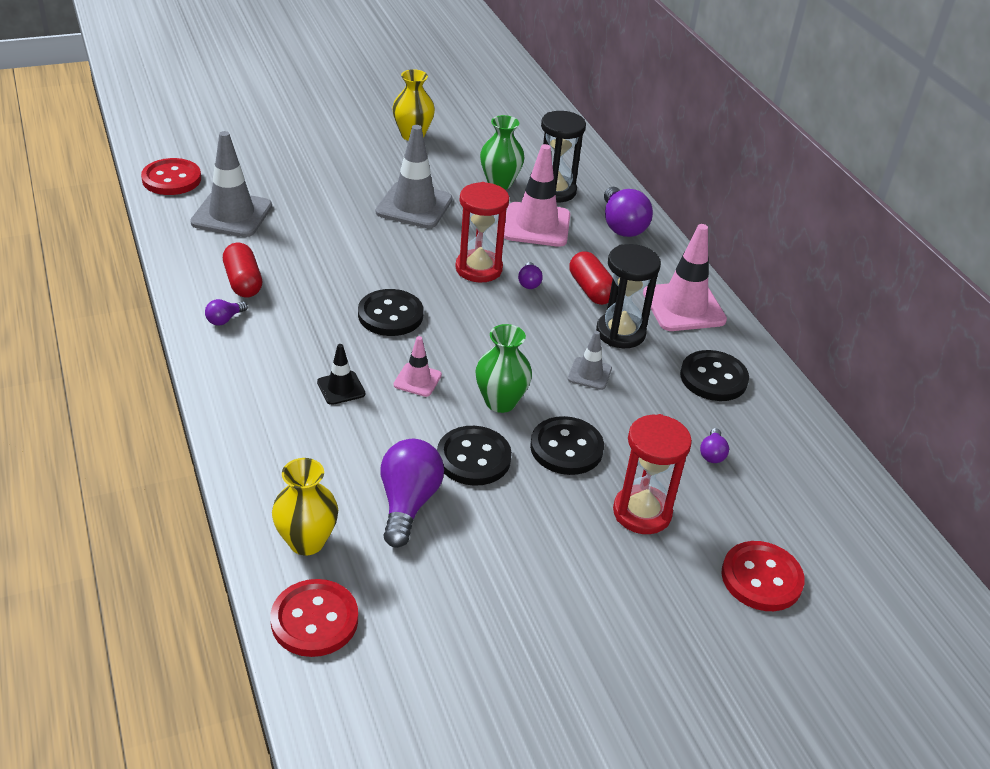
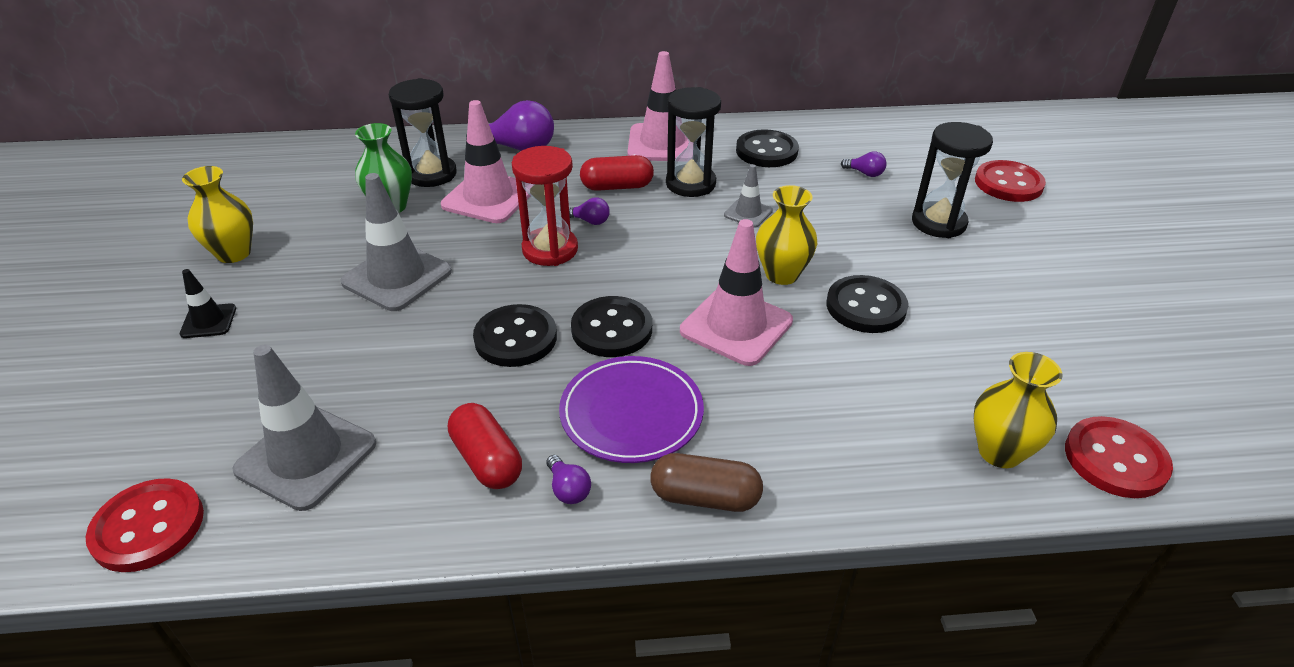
camera: 70 degrees left, 0 degrees up
(228, 380) = (705, 497): none -> brown capsule
(243, 282) = (487, 460): red capsule -> red capsule turned 60 degrees clockwise
(301, 337) = (631, 413): none -> purple plate
(341, 388) = (739, 389): black traffic cone -> black traffic cone (208, 321)
(408, 503) = (934, 363): purple light bulb -> none
(417, 380) = (736, 326): pink traffic cone -> pink traffic cone, size x1.94
(500, 402) = (781, 274): green vase -> yellow vase
(566, 448) = (854, 247): black button -> black button (515, 338)
(642, 512) = (938, 223): red hourglass -> black hourglass

